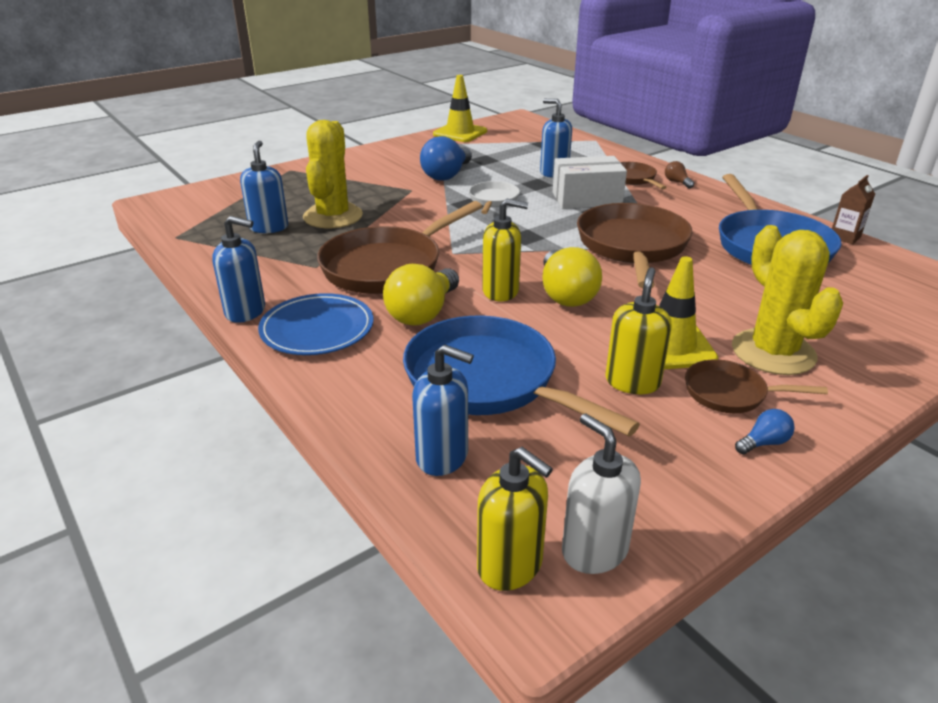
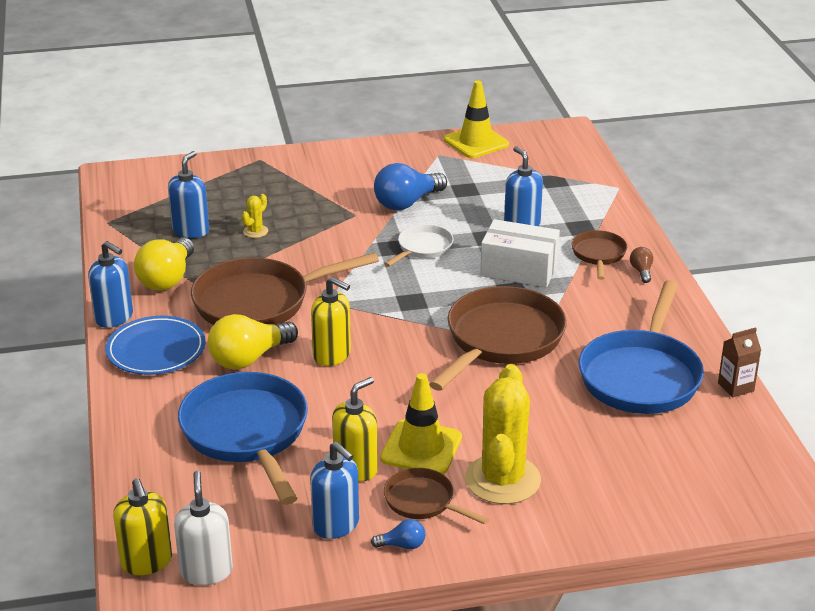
camera: 25 degrees right, 0 degrees up
(333, 216) = (255, 231): yellow cactus -> yellow cactus, size x0.42
(442, 457) = (164, 480): blue soap dispenser -> blue soap dispenser (336, 525)
(565, 294) = (384, 374): yellow light bulb -> yellow light bulb (167, 279)

